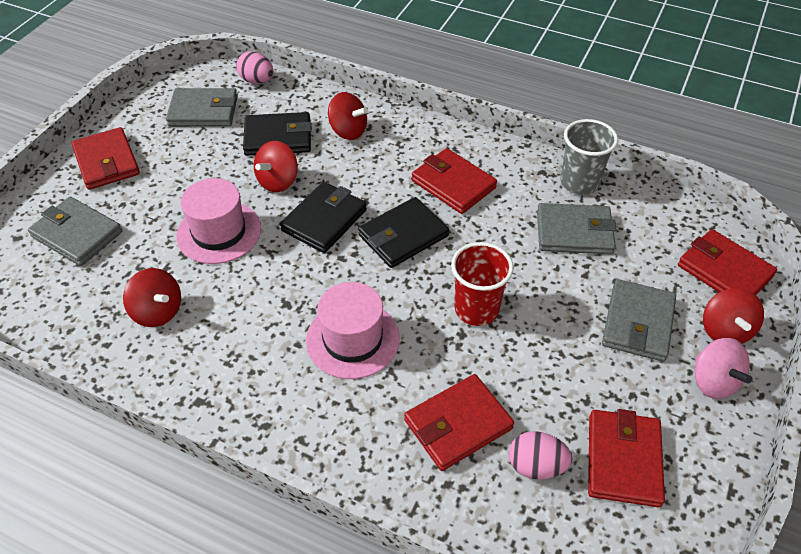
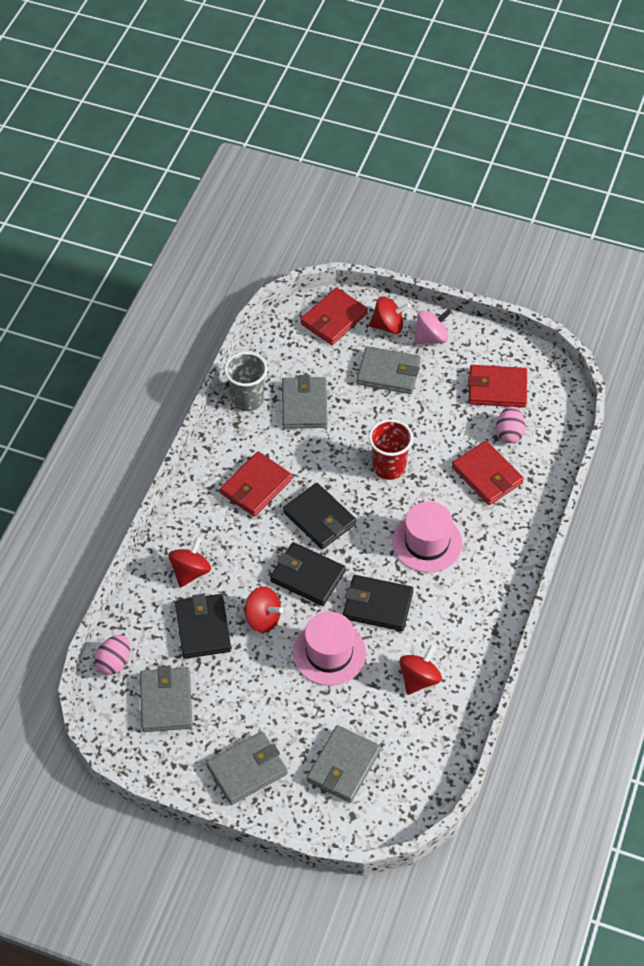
camera: 95 degrees left, 5 degrees up
(106, 162) = (247, 770): red wallet -> grey wallet
(270, 280) = (377, 605): none -> black wallet

